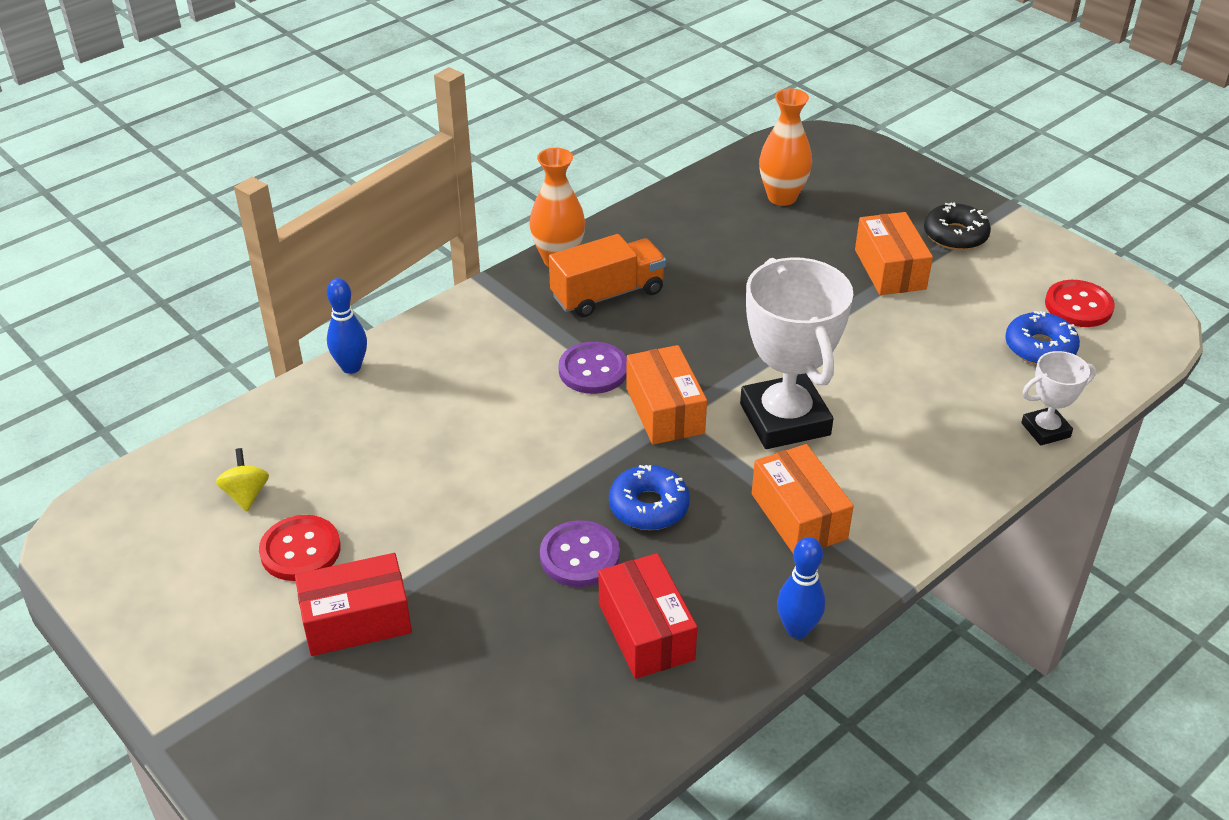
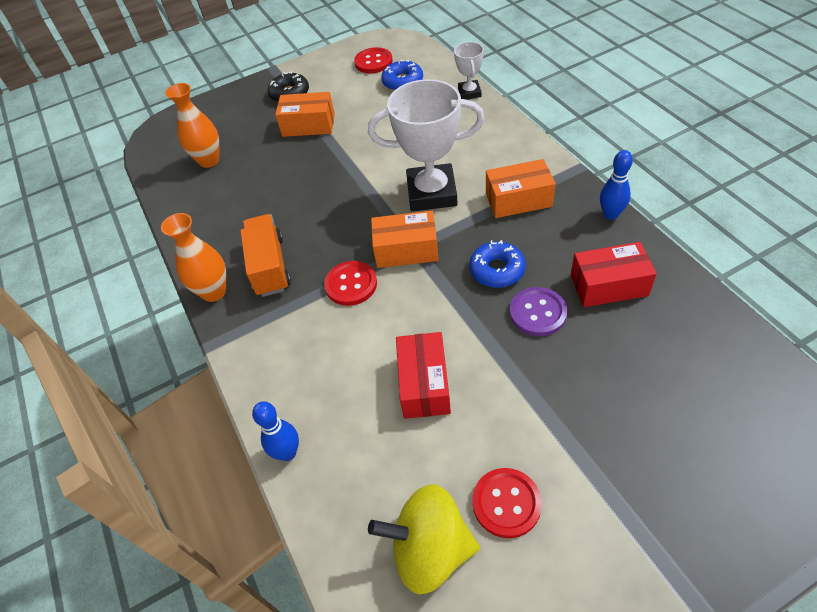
camera: 70 degrees left, 10 degrees up
(246, 494) = (430, 550): yellow spinning top -> yellow spinning top, size x2.08
(356, 620) = (588, 462): red box -> red box (424, 384)
(593, 370) = (351, 284): purple button -> red button

